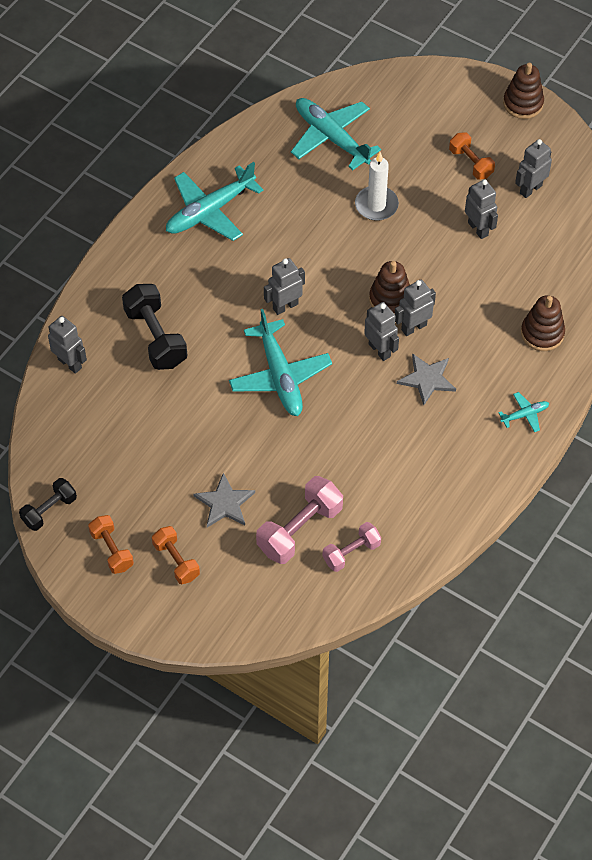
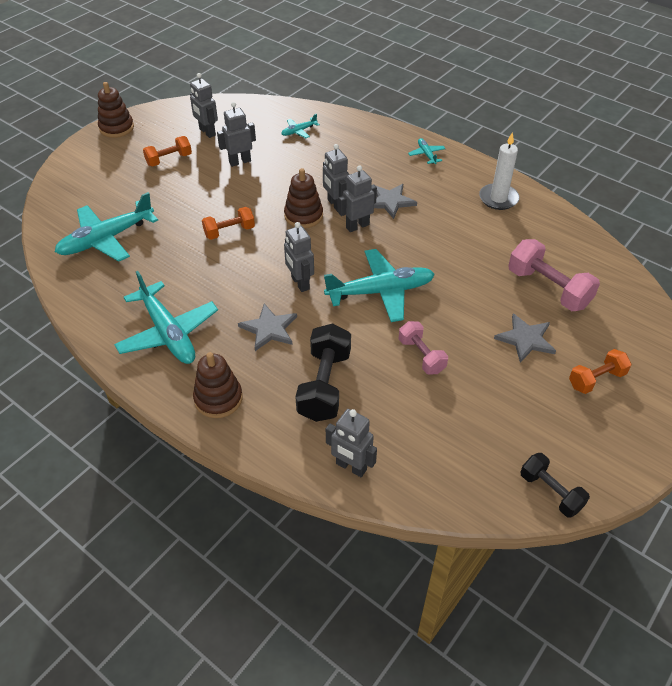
camera: 85 degrees left, 10 degrees down
(70, 363) = (351, 467): grey robot -> grey robot turned 105 degrees counterclockwise
(112, 550) = (593, 433): orange dumbbell -> orange dumbbell (229, 232)
(156, 337) = (324, 385): black dumbbell -> black dumbbell turned 60 degrees counterclockwise
(221, 288) = (269, 329): none -> grey star
(351, 553) = (567, 258): pink dumbbell -> pink dumbbell (421, 356)
(376, 205) = (197, 216): white candle -> white candle (498, 198)
(542, 333) = (350, 139): brown stacking toy -> brown stacking toy (218, 399)
(550, 279) = (299, 131): none -> turquoise plane

